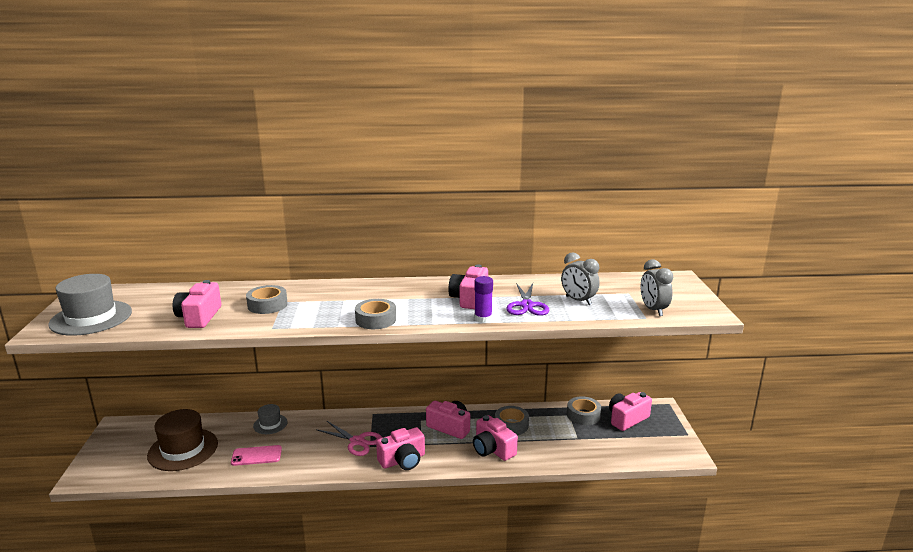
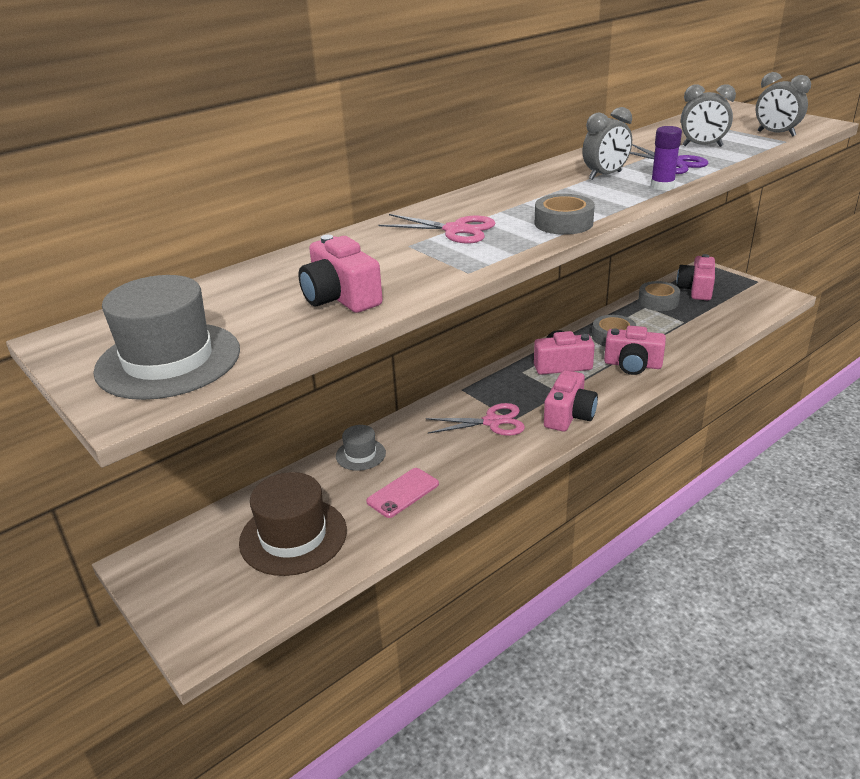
camera: 35 degrees left, 10 degrees up
(267, 305) = (399, 255): grey tape -> none
(320, 302) = (455, 230): none -> pink scissors
(469, 299) = (605, 175): pink camera -> grey clock

